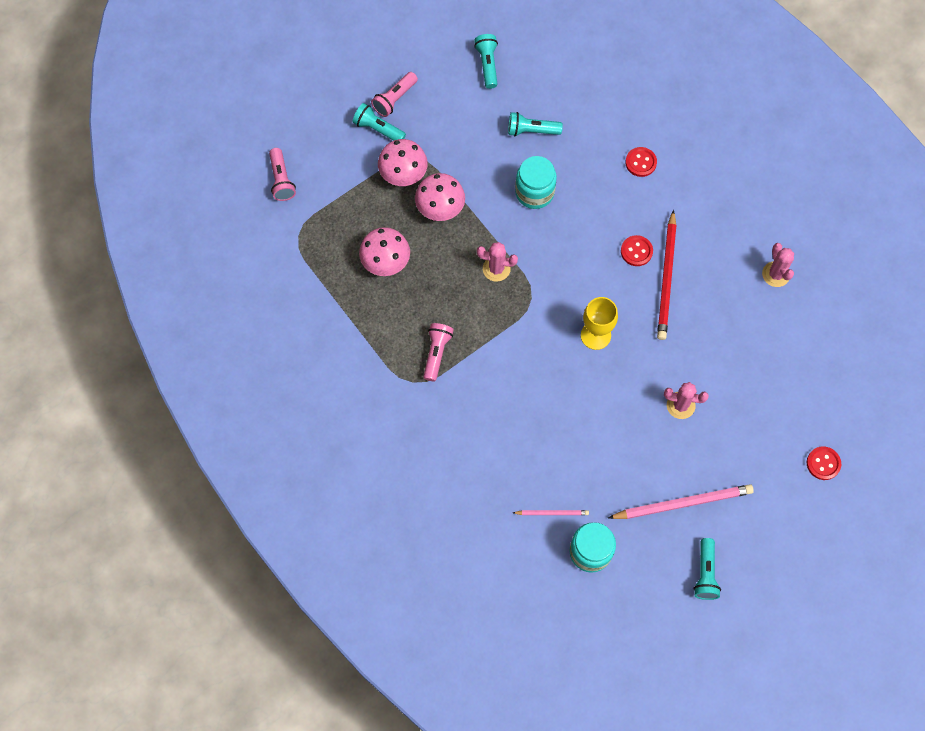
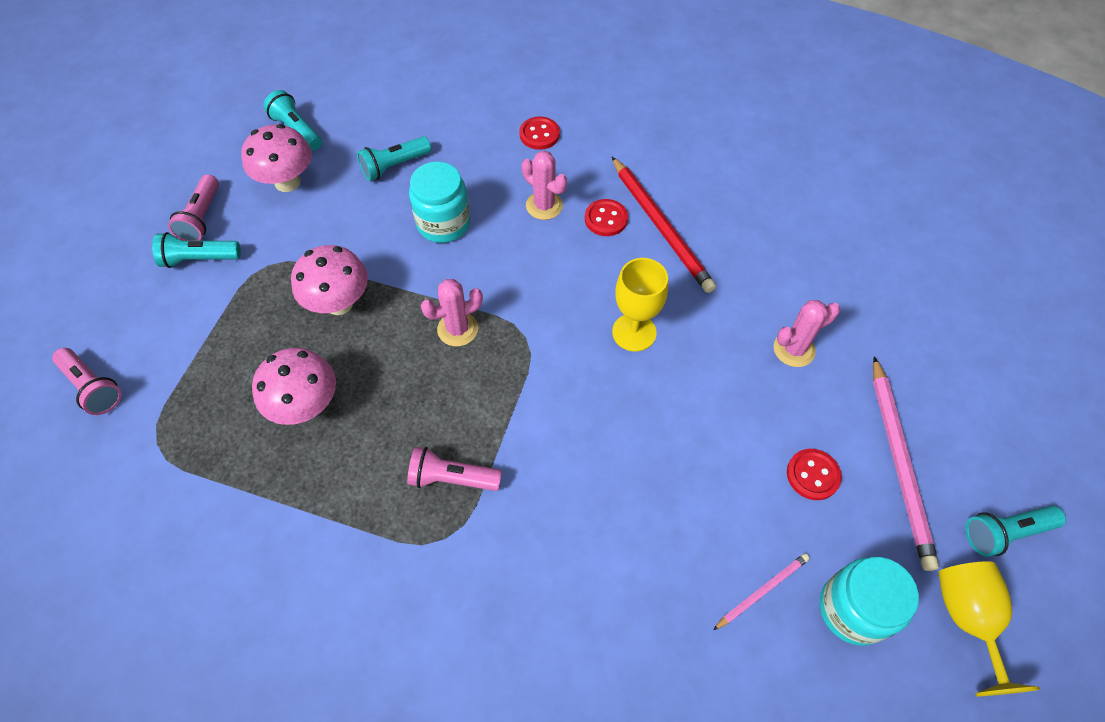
camera: 35 degrees left, 10 degrees down
(403, 175) = (265, 291): pink mushroom -> pink mushroom (287, 182)
(436, 353) = (452, 478): pink flashlight -> pink flashlight turned 60 degrees counterclockwise
(644, 595) = (967, 619): none -> yellow goblet
(682, 503) = (899, 462): pink pencil -> pink pencil turned 135 degrees clockwise
(705, 573) = (1005, 532): turquoise flashlight -> turquoise flashlight turned 105 degrees clockwise
(776, 274) = (766, 160): pink cactus -> pink cactus (544, 206)
(823, 463) = (993, 314): red button -> red button (812, 475)

